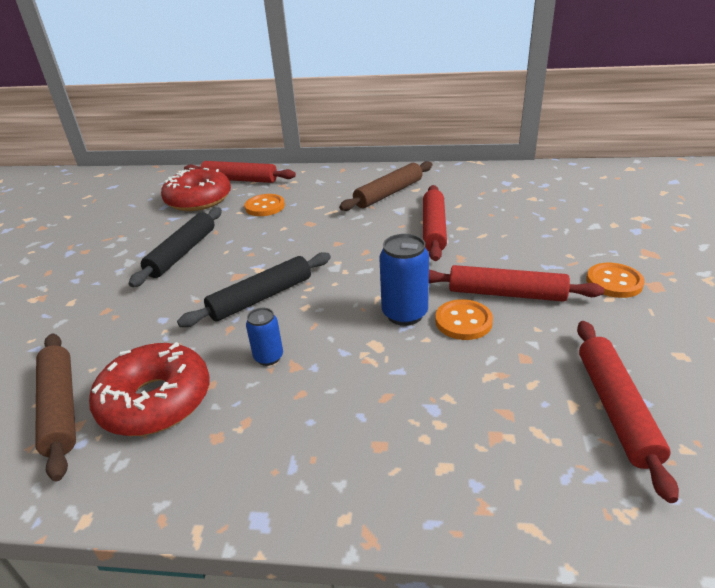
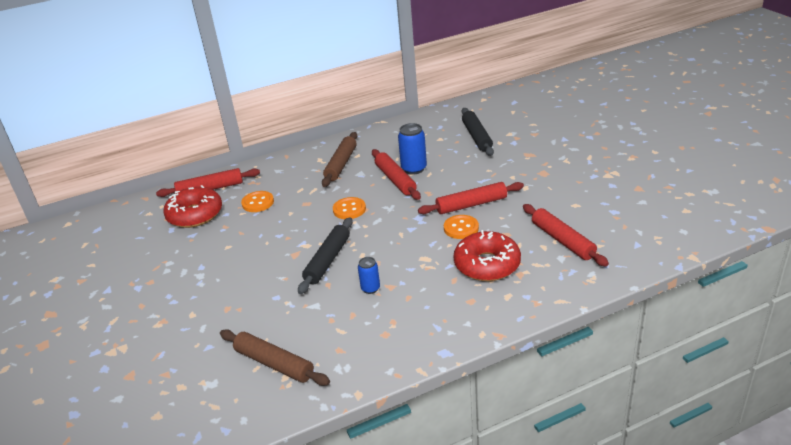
camera: 30 degrees left, 0 degrees up
(156, 401) = (329, 335): red donut -> red donut (487, 264)
(182, 253) = (234, 255): black rolling pin -> black rolling pin (477, 137)
(404, 314) = (425, 236): blue can -> blue can (414, 169)
(614, 282) = (522, 178): orange button -> orange button (349, 209)

